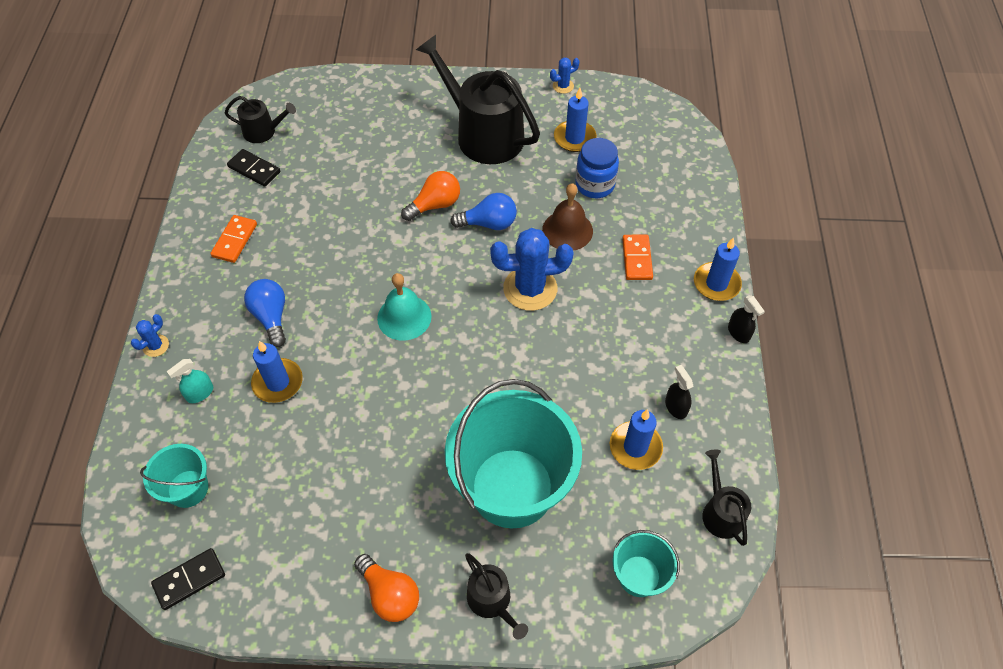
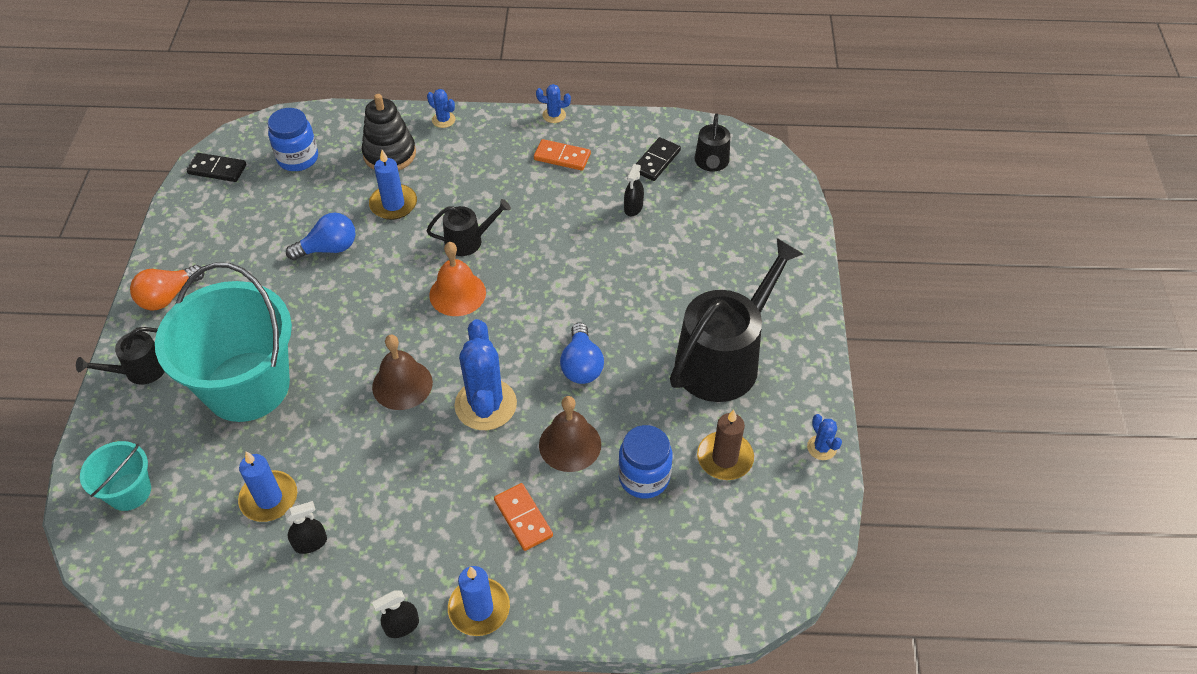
camera: 90 degrees right, 5 degrees down
(172, 248) = (554, 115): none -> blue cactus
(188, 488) = (298, 158): turquoise bucket -> blue jar
(189, 579) = (217, 169): black domino -> black domino turned 45 degrees counterclockwise
(200, 393) = (389, 154): turquoise spray bottle -> black stacking toy
(271, 317) = (467, 192): blue light bulb -> blue light bulb (329, 248)
(311, 187) = (633, 207): none -> black spray bottle
(404, 317) = (457, 293): turquoise bell -> orange bell
(435, 205) = (609, 314): orange light bulb -> none
(509, 353) = (402, 384): none -> brown bell
(574, 138) = (725, 458): blue candle -> brown candle
(637, 259) = (523, 518): orange domino -> orange domino turned 60 degrees clockwise
(720, 512) = (175, 576): black watering can -> black watering can (468, 240)

